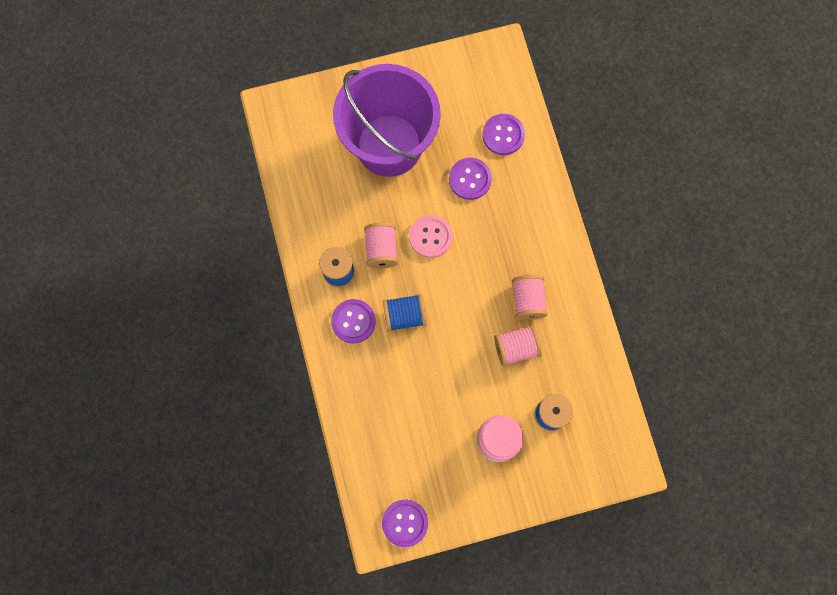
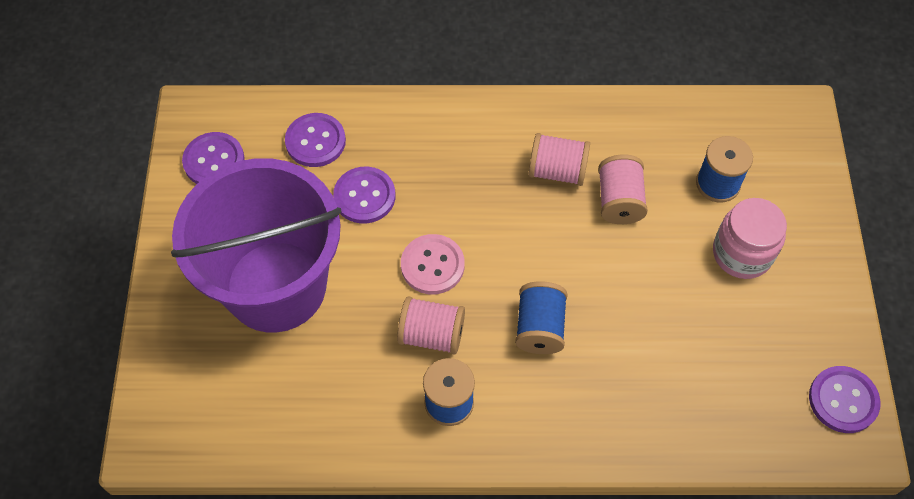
camera: 75 degrees left, 15 degrees down
(353, 321) = (531, 400): purple button -> purple button (214, 161)

